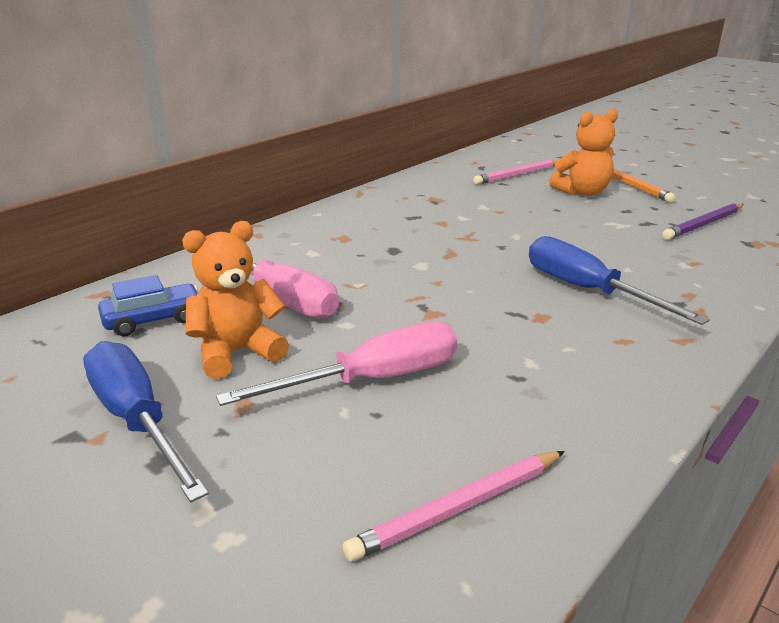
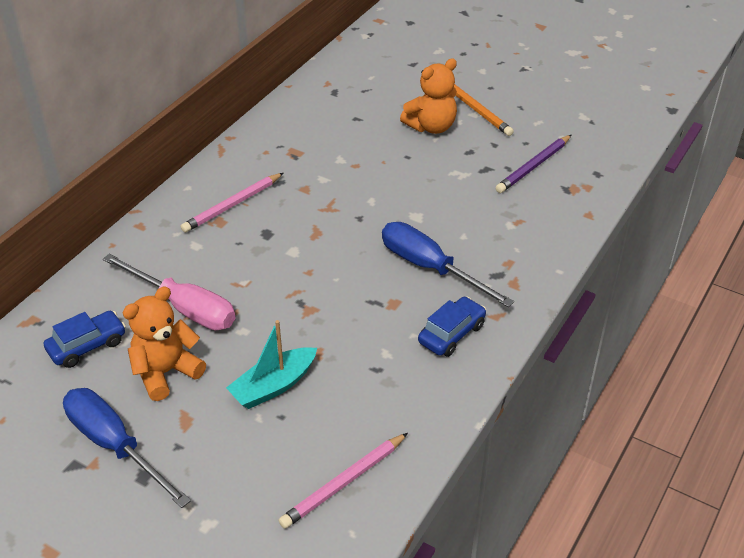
camera: 10 degrees left, 15 degrees up
(373, 380) = (274, 386): pink screwdriver -> turquoise boat
(517, 175) = (370, 103): pink pencil -> pink pencil (232, 205)
(621, 351) = (451, 334): none -> blue car

